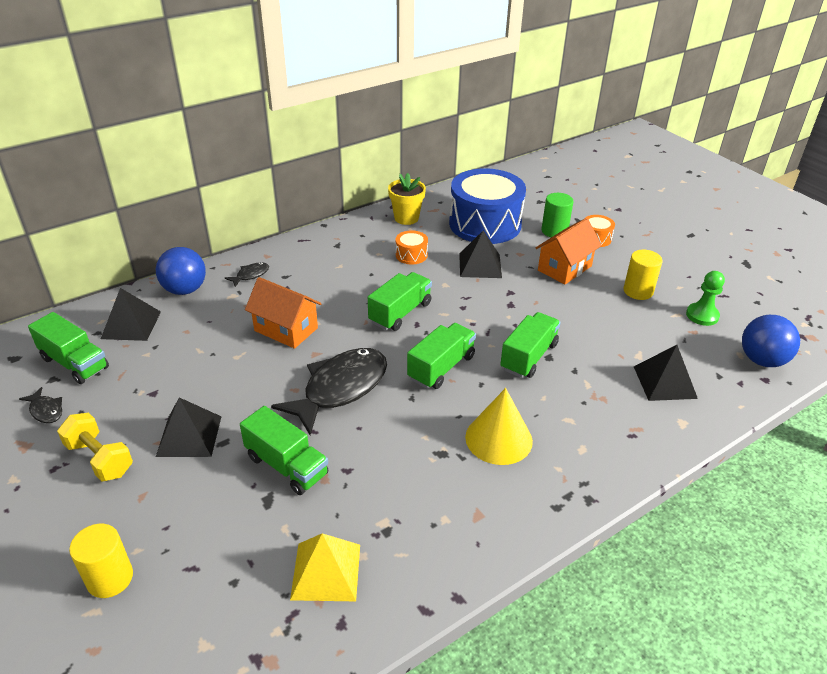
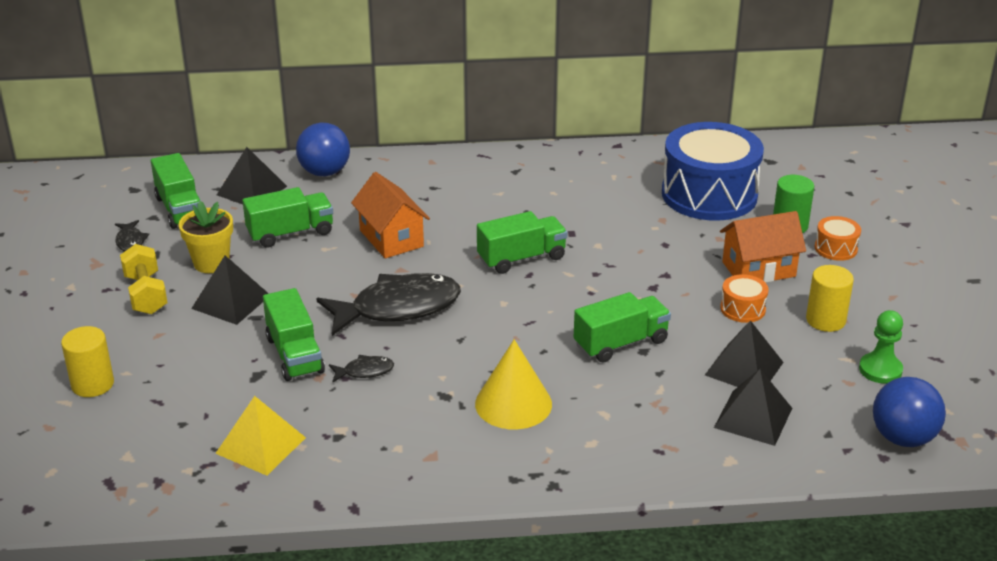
camera: 30 degrees right, 5 degrees down
(250, 275) = (399, 176): black fish -> black fish (365, 371)
(406, 218) = (620, 163): yellow flower pot -> yellow flower pot (211, 263)
(411, 255) = (588, 204): orange drum -> orange drum (742, 309)
(441, 367) = (516, 322): green truck -> green truck (290, 233)
(480, 265) = (658, 237): black pyramid -> black pyramid (744, 368)

